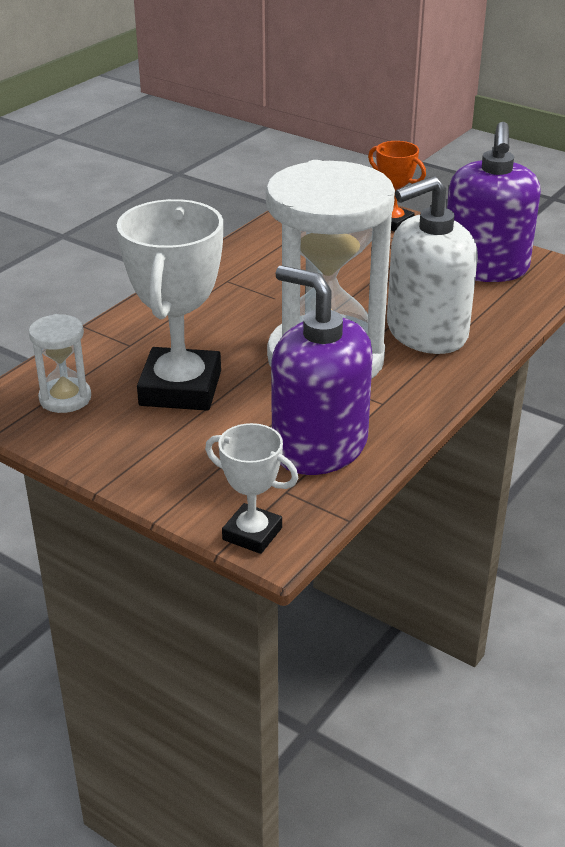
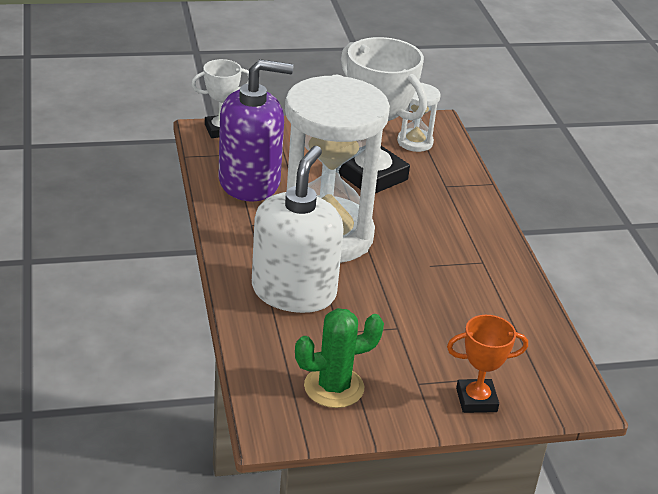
camera: 130 degrees right, 0 degrees up
(485, 268) = (334, 387): purple soap dispenser -> green cactus

